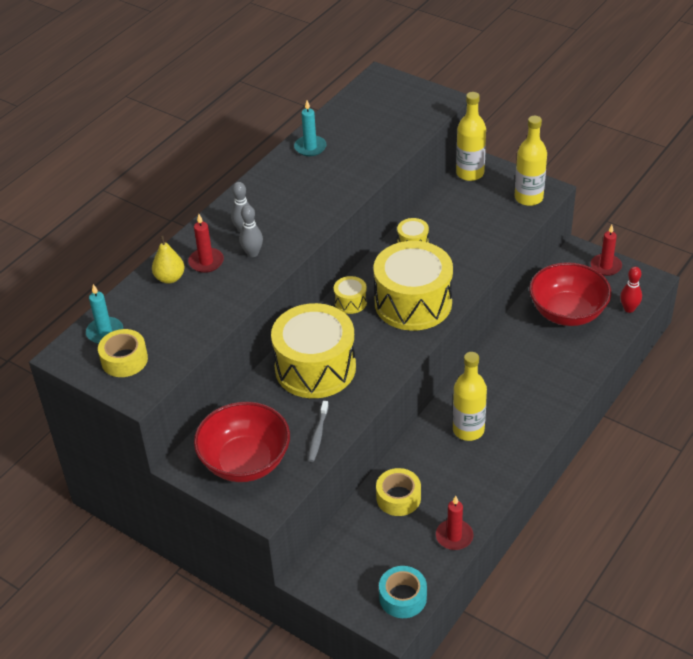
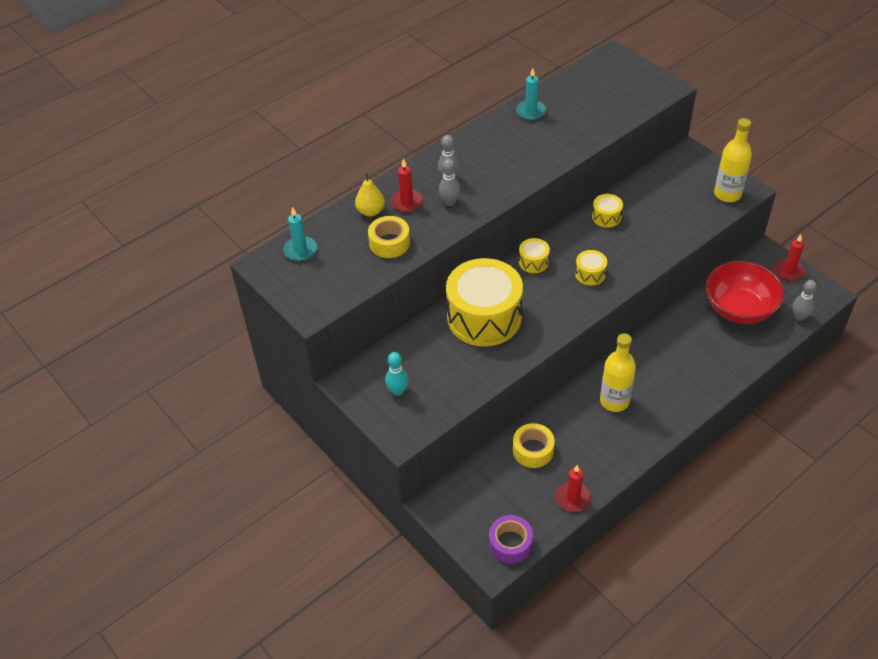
camera: 15 degrees right, 5 degrees up
(124, 360) = (309, 279): yellow tape -> yellow tape (389, 243)
(245, 462) = (398, 391): red bowl -> turquoise bowling pin
(318, 435) = (468, 380): grey toothbrush -> none
(403, 597) = (510, 544): turquoise tape -> purple tape
(413, 303) = (590, 274): yellow drum -> yellow drum, size x0.42
(470, 173) = (679, 160): yellow bottle -> none
(629, 309) = (799, 317): red bowling pin -> grey bowling pin

